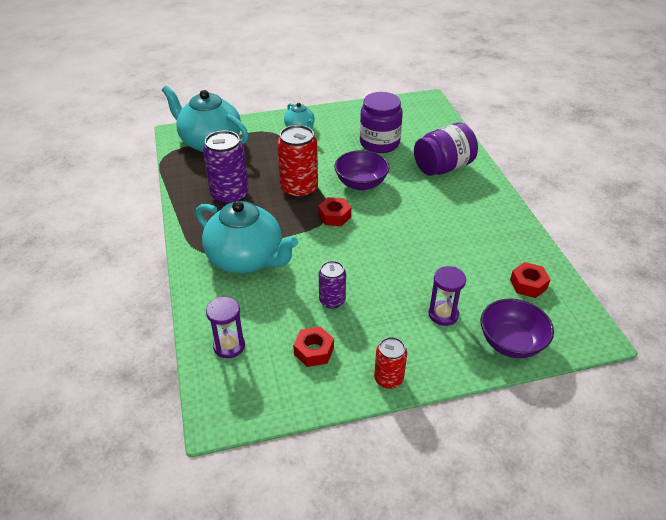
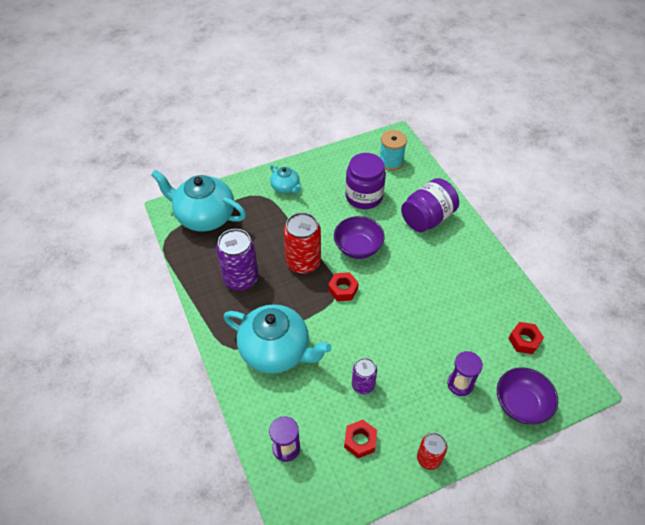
camera: 10 degrees left, 10 degrees up
(416, 119) = (391, 162): none -> turquoise spool

